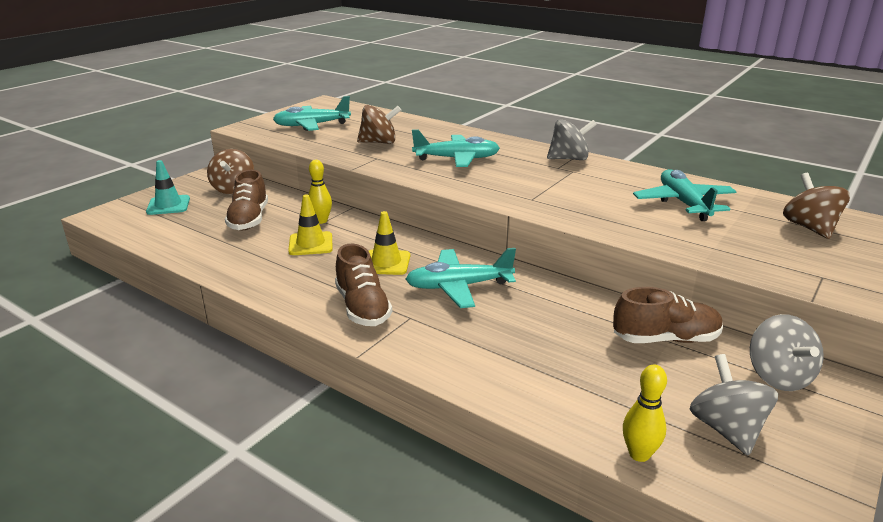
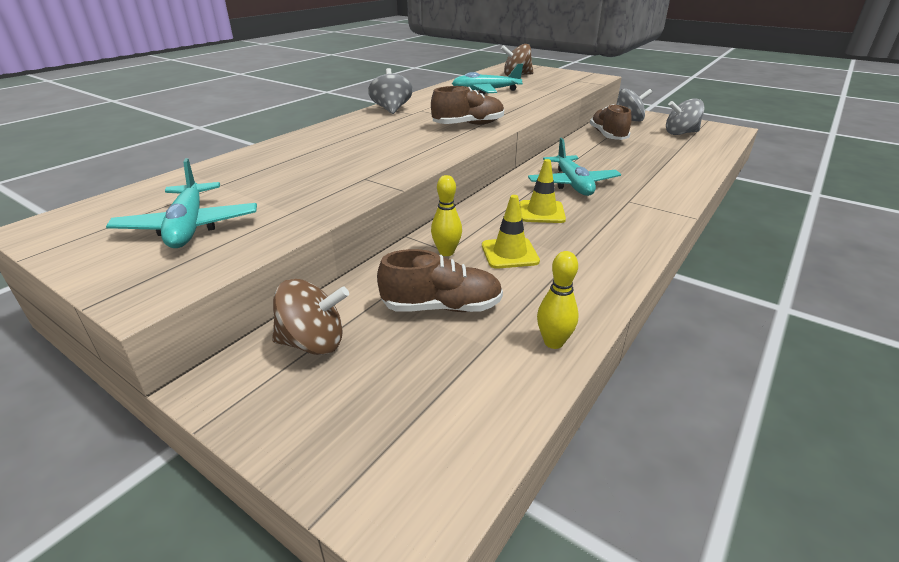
camera: 90 degrees left, 5 degrees up
(168, 205) = (374, 413): turquoise traffic cone -> none
(362, 307) = (626, 219): brown shoe -> brown shoe (468, 125)
(379, 142) = (306, 178): brown spinning top -> none
(457, 159) = (380, 144): turquoise plane -> none
(639, 454) = (717, 149): yellow bowling pin -> yellow bowling pin (553, 342)

